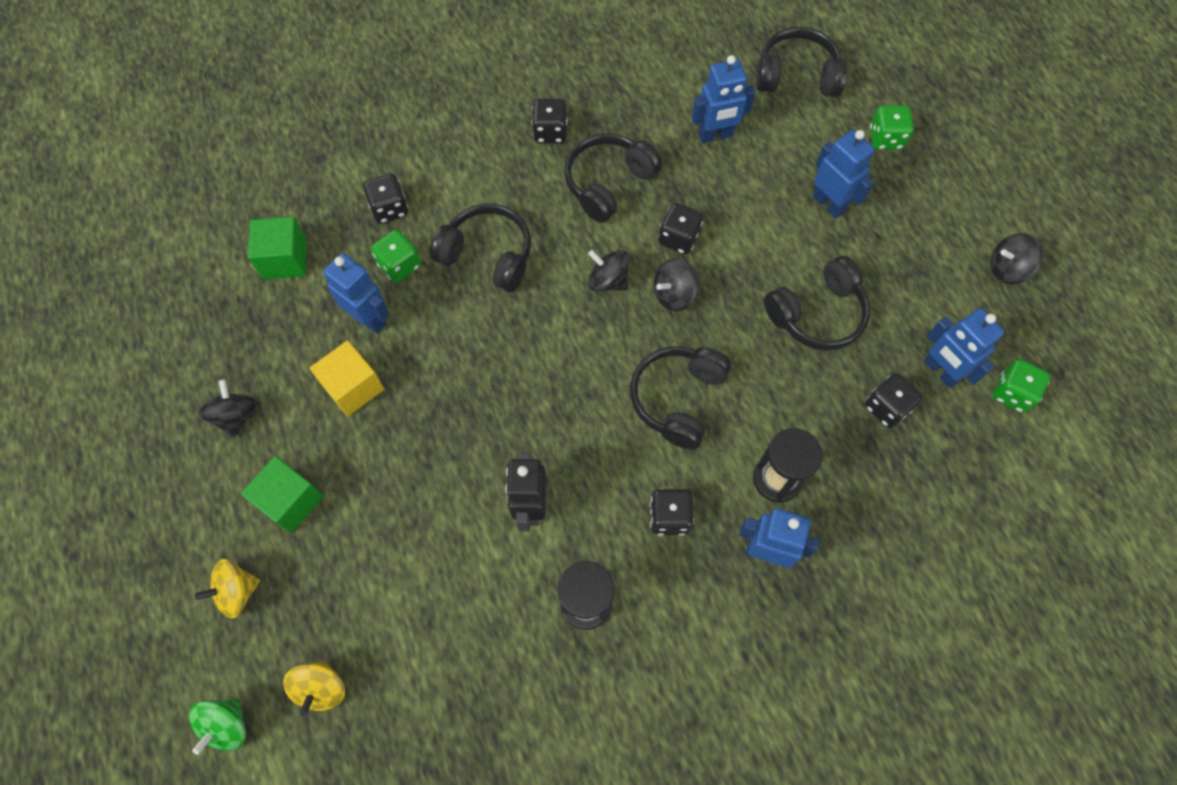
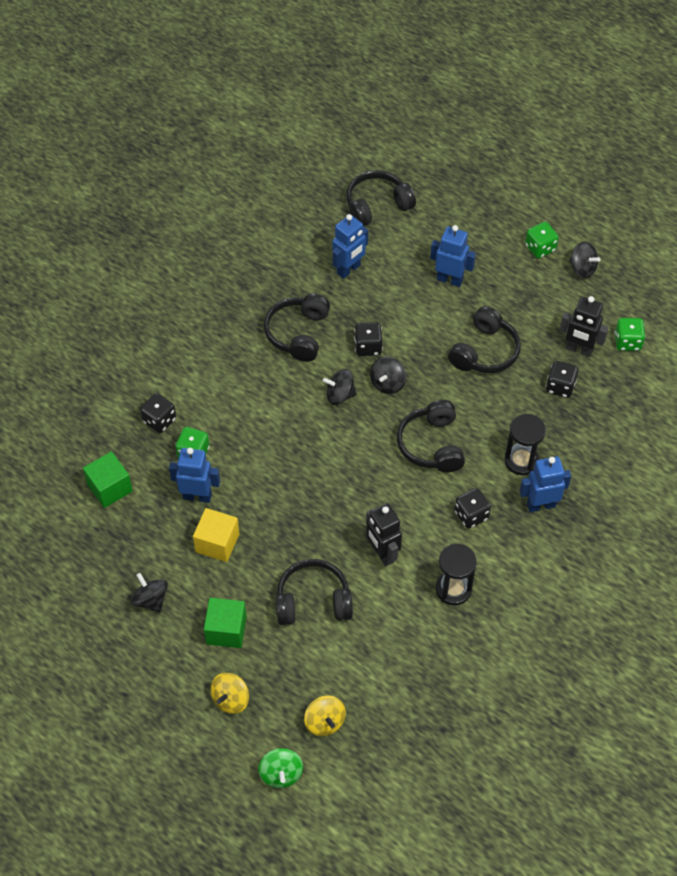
camera: 30 degrees left, 10 degrees down
(487, 255) = (248, 417): black headphones -> black headphones (313, 601)
(550, 132) = (235, 318): black dice -> none
(886, 138) = (460, 221): green dice -> green dice (540, 248)
(940, 371) = (579, 350): blue robot -> black robot
(1007, 269) = (582, 269): black spinning top -> black spinning top turned 105 degrees counterclockwise

